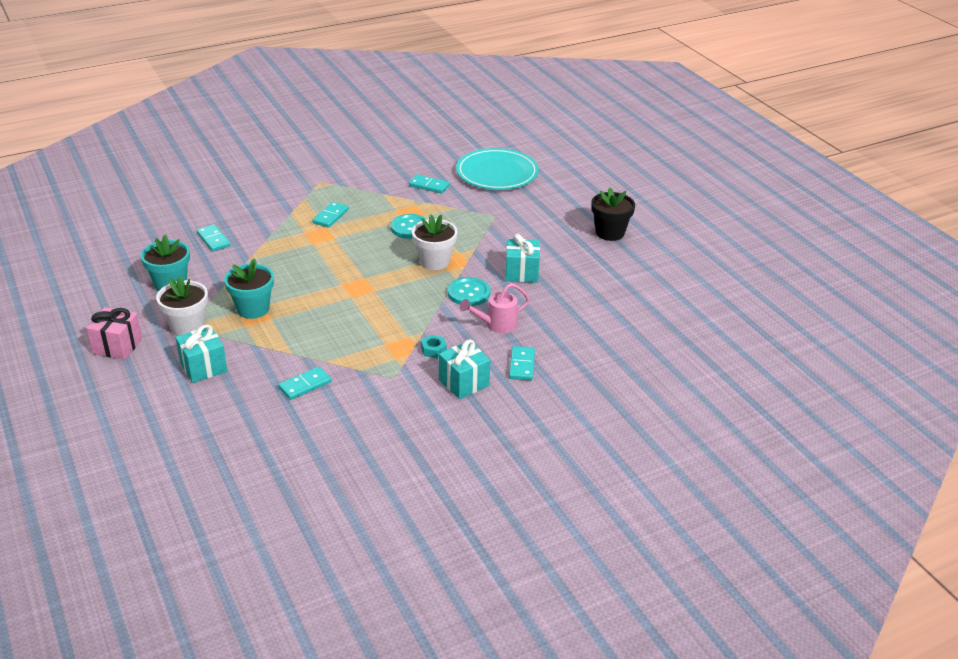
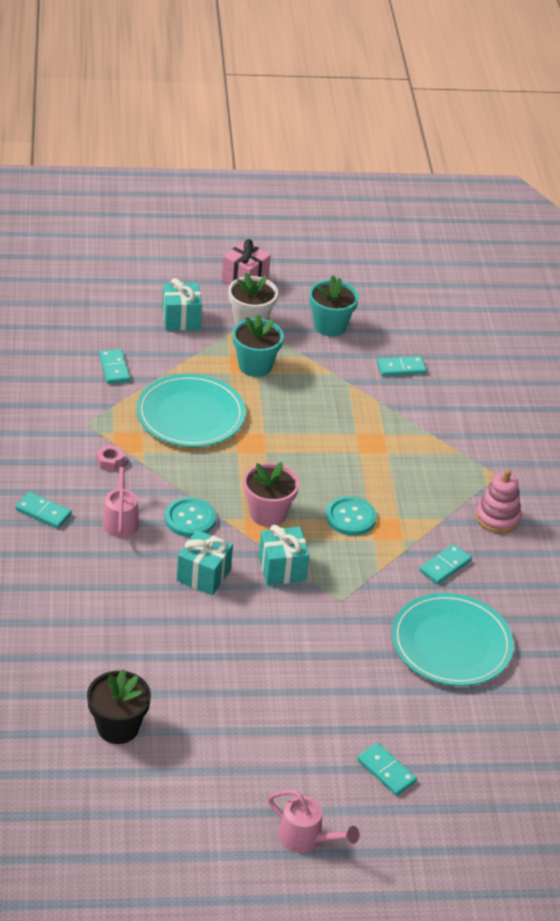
camera: 110 degrees right, 5 degrees up
(330, 216) = (409, 462): turquoise domino -> turquoise domino (386, 771)
(343, 325) = (190, 415): none -> turquoise plate
(365, 175) = (497, 518): none -> pink stacking toy
(433, 350) = (110, 461): turquoise nut -> pink nut
(434, 261) = (268, 514): white flower pot -> pink flower pot
(464, 383) = (46, 464): turquoise gift -> turquoise gift (282, 568)
(610, 233) = (244, 693): black flower pot -> black flower pot (118, 727)
(690, 190) = (306, 839): none -> pink watering can

